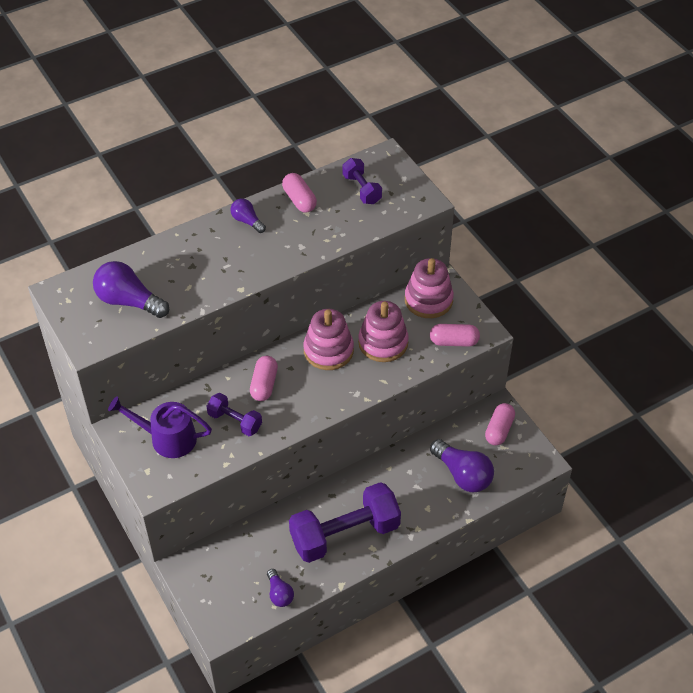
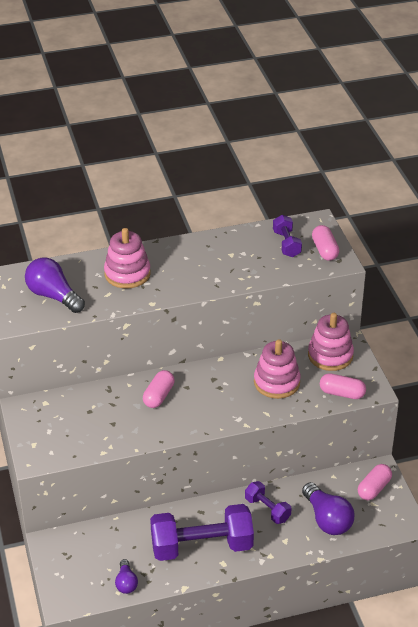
camera: 15 degrees right, 10 degrees down
(167, 438) = (60, 422): purple watering can -> none
(235, 421) = (123, 420): purple dumbbell -> purple dumbbell (267, 509)
(247, 221) = (177, 252): purple light bulb -> none
(299, 200) = (228, 243): pink capsule -> pink capsule (324, 250)
(328, 351) = (225, 379): pink stacking toy -> pink stacking toy (127, 274)

